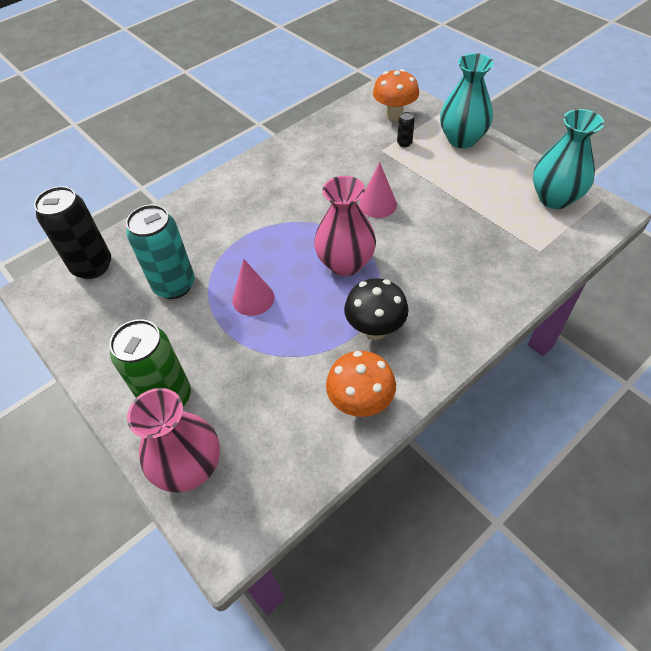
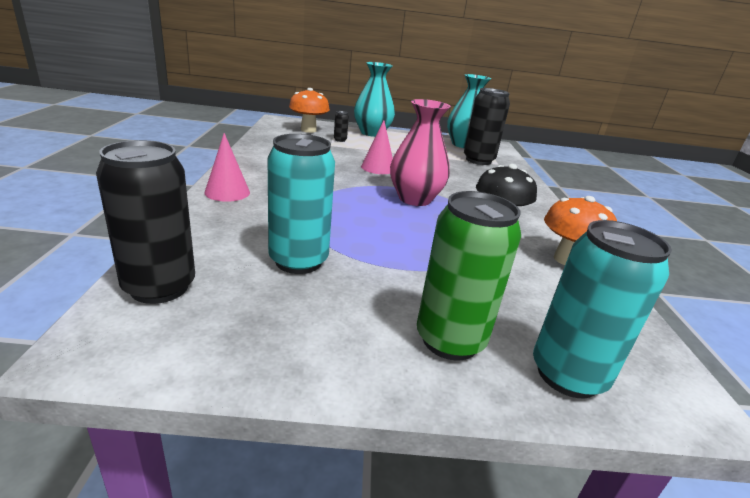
camera: 55 degrees left, 25 degrees down
(190, 467) = (567, 375): pink vase -> turquoise can
(253, 298) = (388, 240): pink cone -> pink cone (227, 192)
(522, 235) = (478, 160): none -> black can

